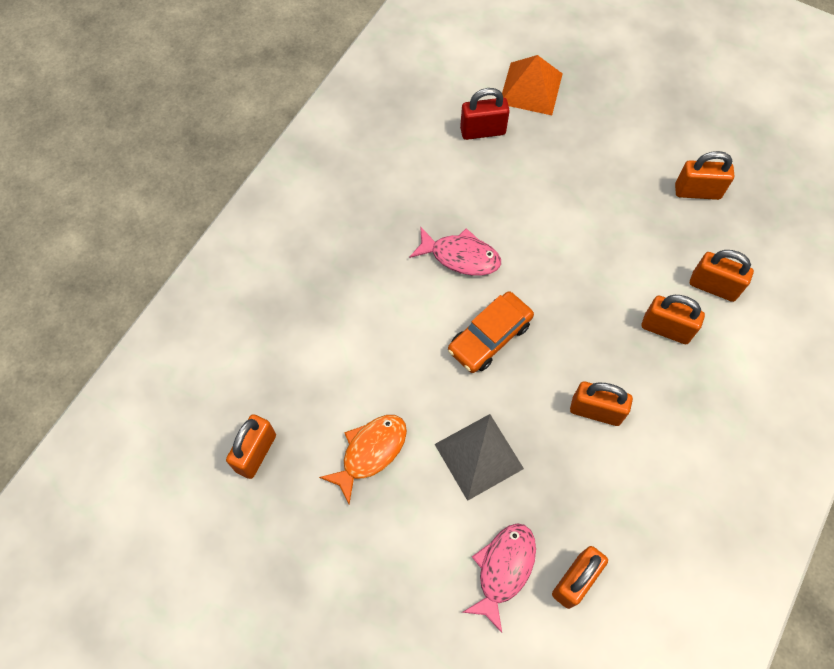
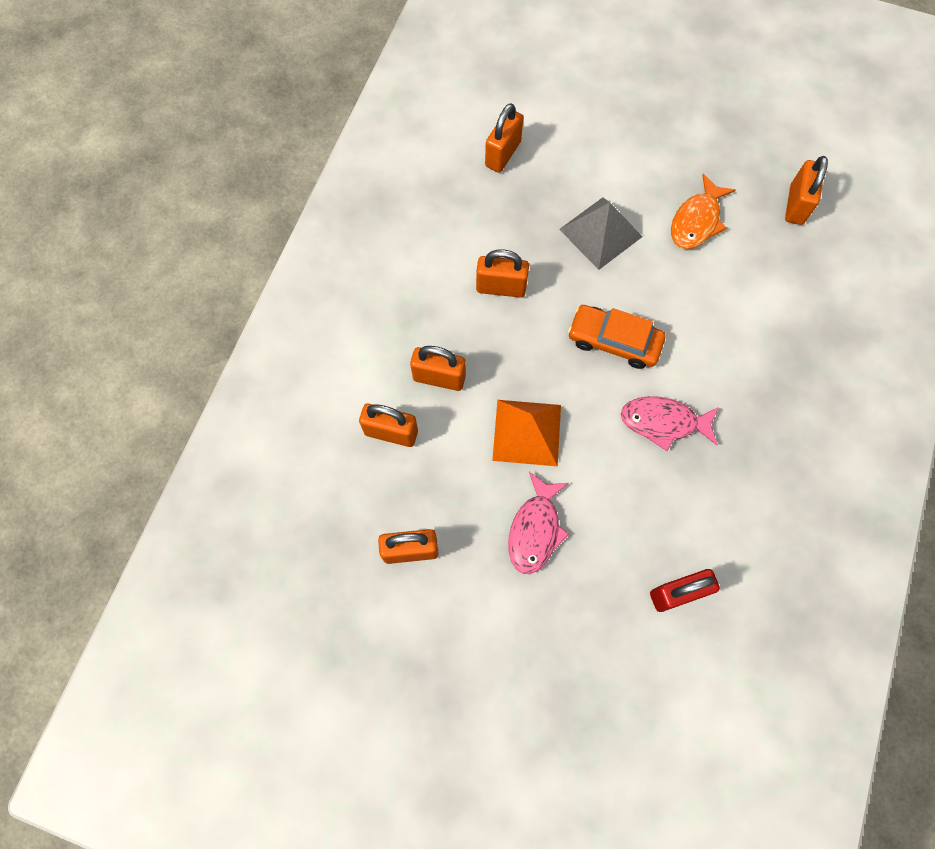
camera: 170 degrees right, 5 degrees up
(489, 337) = (614, 341): orange car -> orange car turned 105 degrees counterclockwise
(503, 569) = (562, 153): pink fish -> pink fish (535, 530)
(530, 88) = (631, 674): orange pyramid -> orange pyramid (527, 432)

